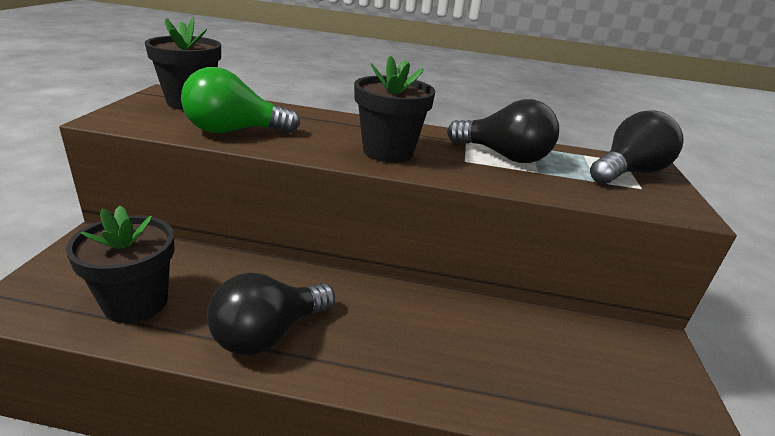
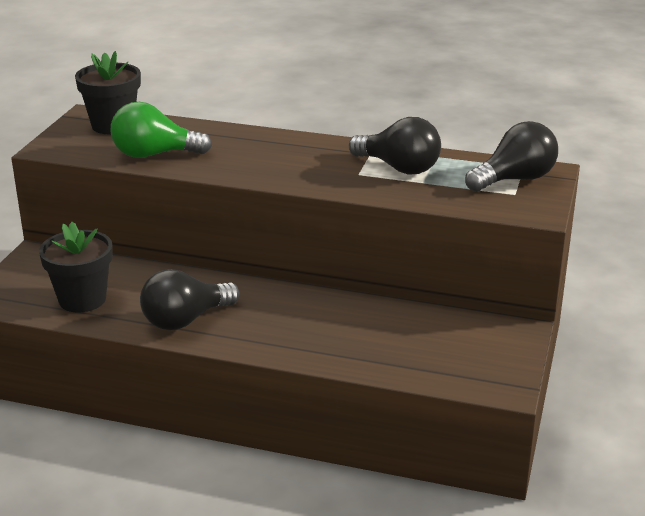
camera: 10 degrees right, 0 degrees up
(388, 152) = (289, 168): black flower pot -> none

